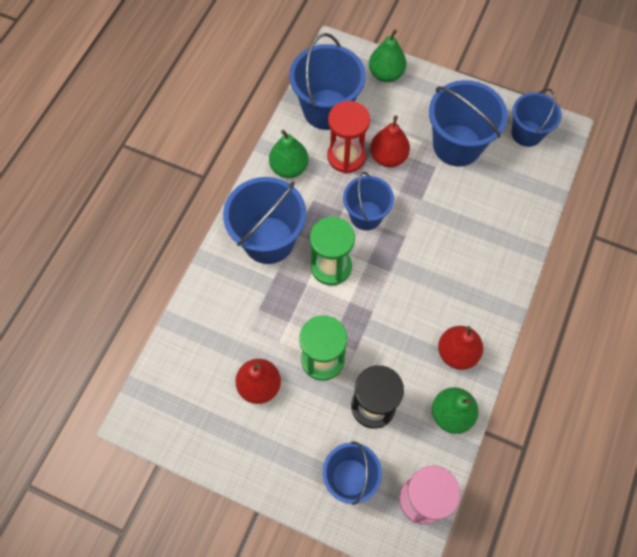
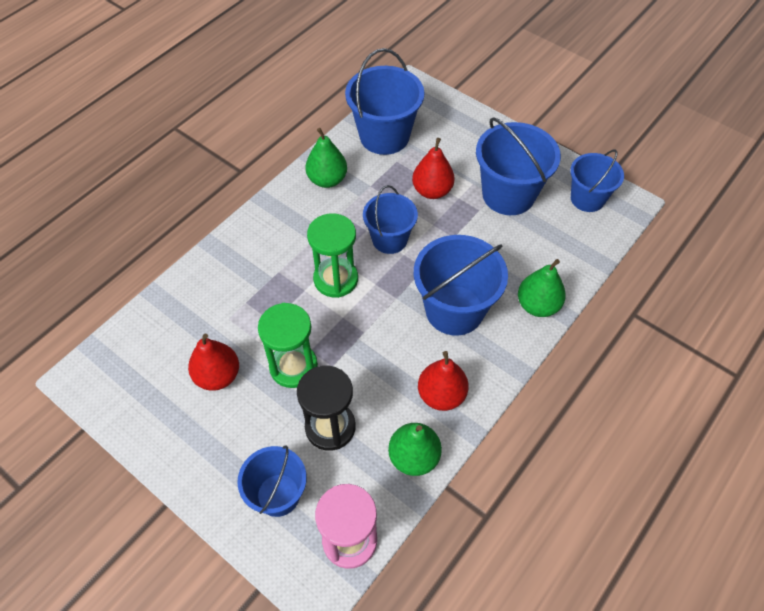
camera: 15 degrees right, 10 degrees down
(268, 240) = (281, 240): blue bucket -> blue bucket (454, 310)
(346, 156) = (389, 181): red hourglass -> none
(386, 74) = (456, 117): green pear -> green pear (537, 305)

